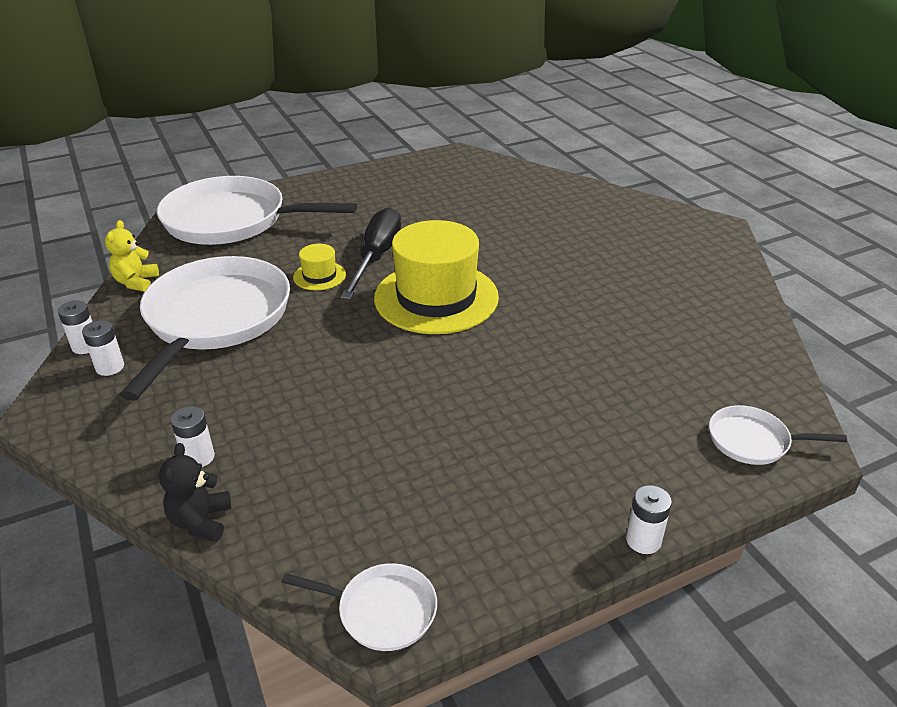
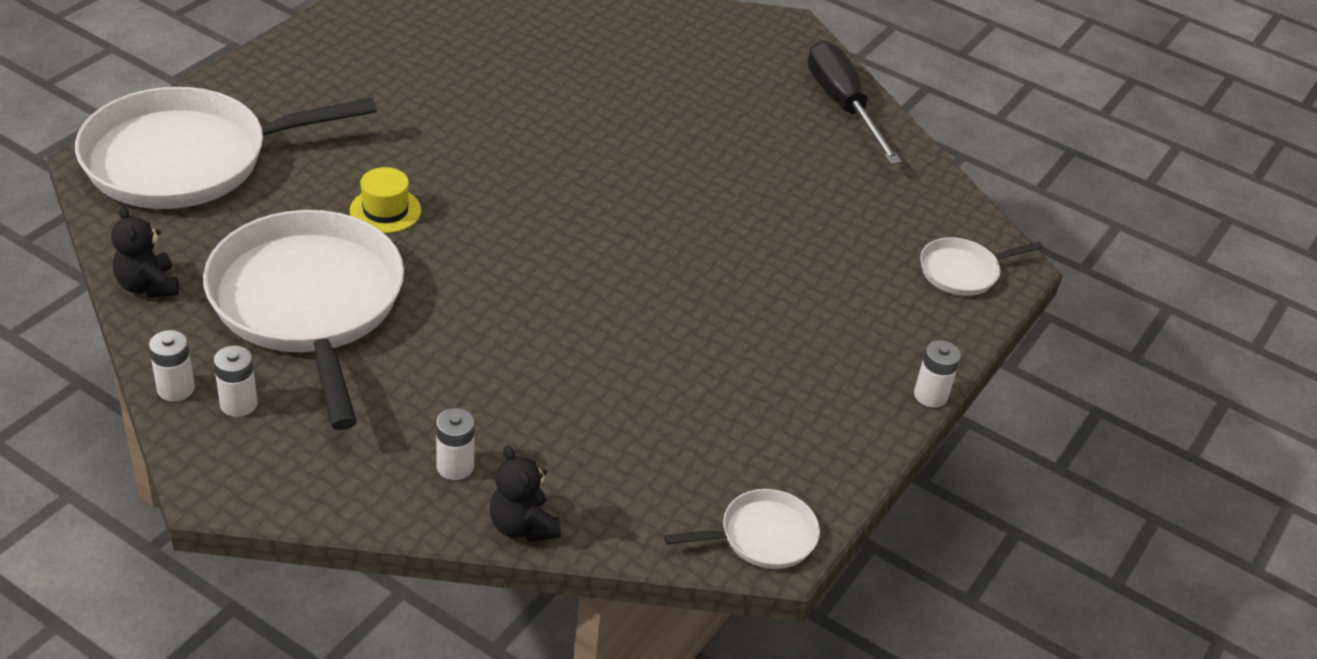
camera: 35 degrees left, 5 degrees up
(136, 282) = (148, 286): yellow teddy bear -> black teddy bear
(376, 257) = (433, 166): black screwdriver -> black screwdriver (843, 105)
(436, 297) = (550, 201): yellow hat -> none

